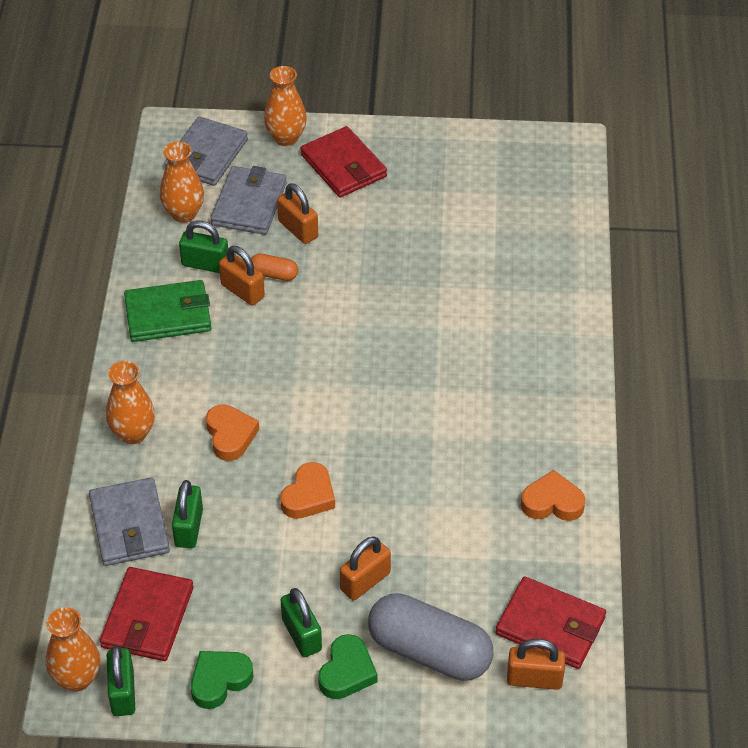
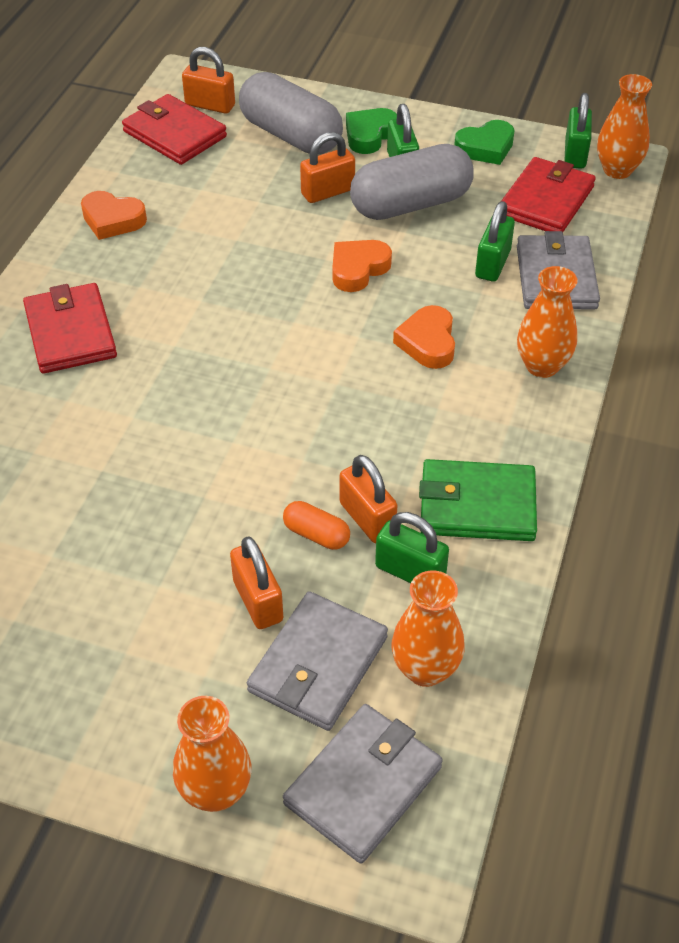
camera: 165 degrees left, 0 degrees up
(280, 583) = (410, 204): none -> grey capsule
(343, 166) = (143, 705): red wallet -> red wallet (70, 332)

